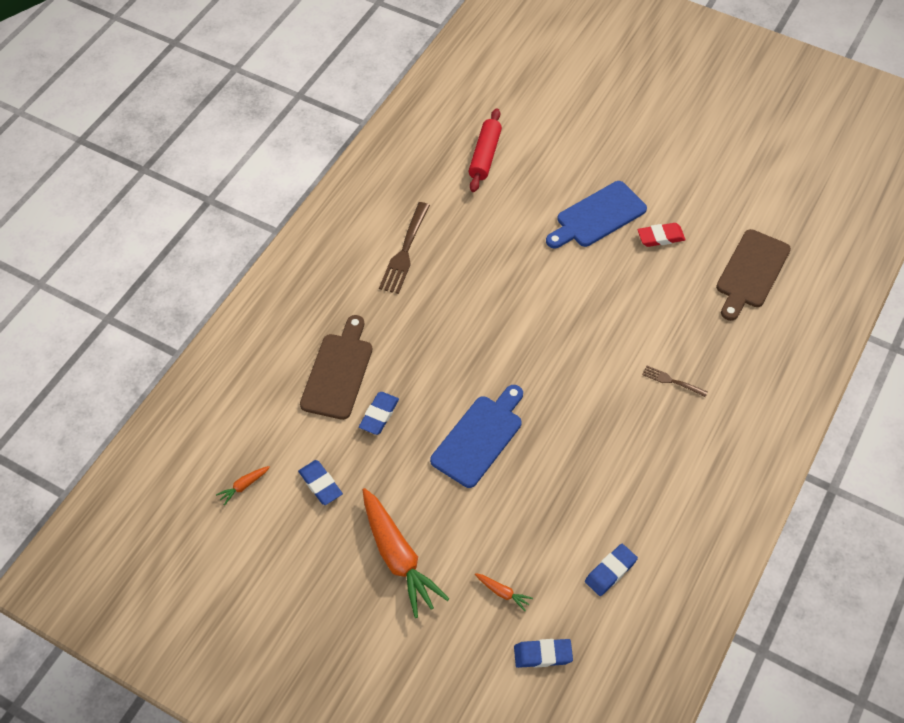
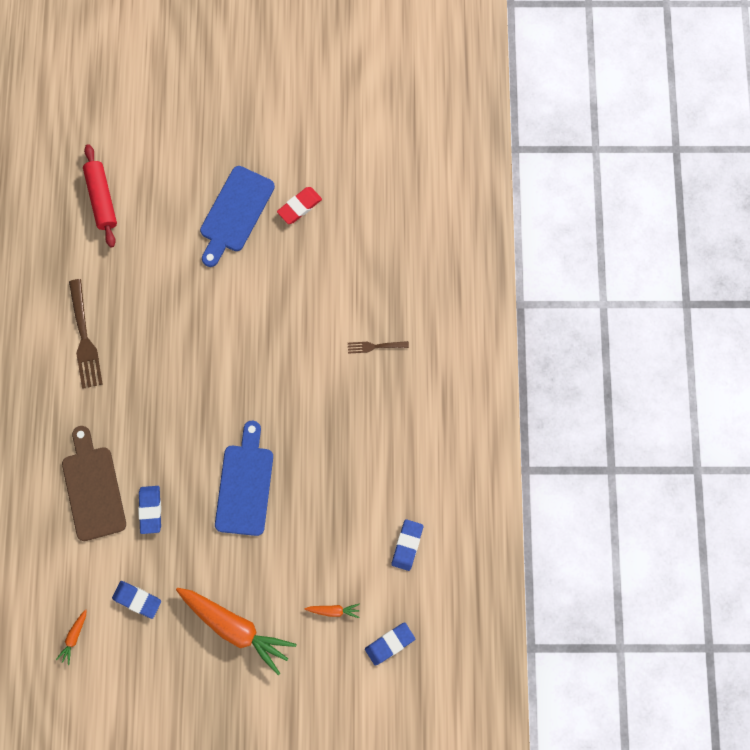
camera: 30 degrees left, 20 degrees up
(751, 272) = (391, 203): brown cutting board -> none

